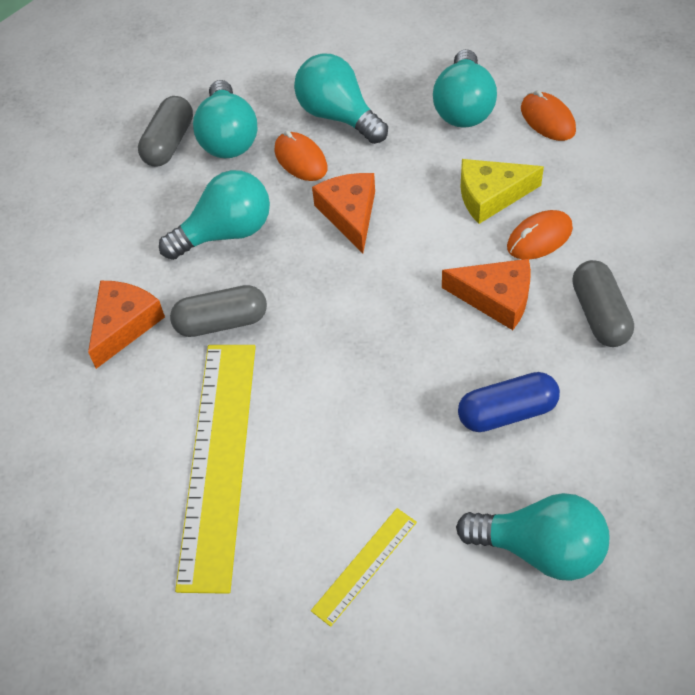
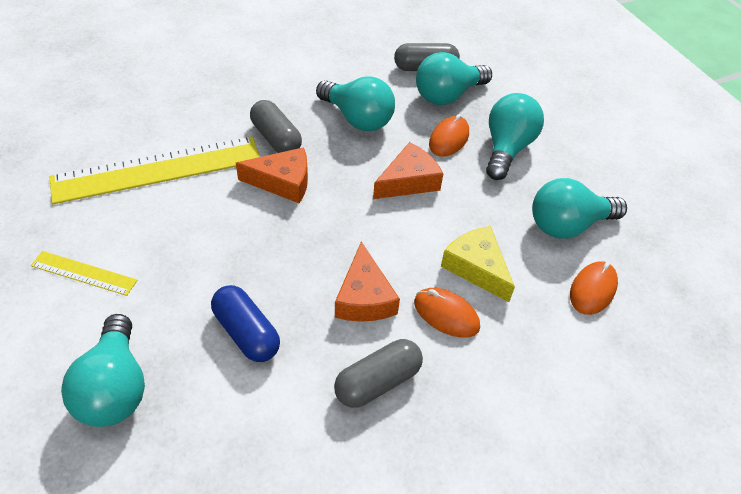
camera: 60 degrees right, 5 degrees down
(124, 325) = (256, 93): orange cheese -> orange cheese (283, 182)

